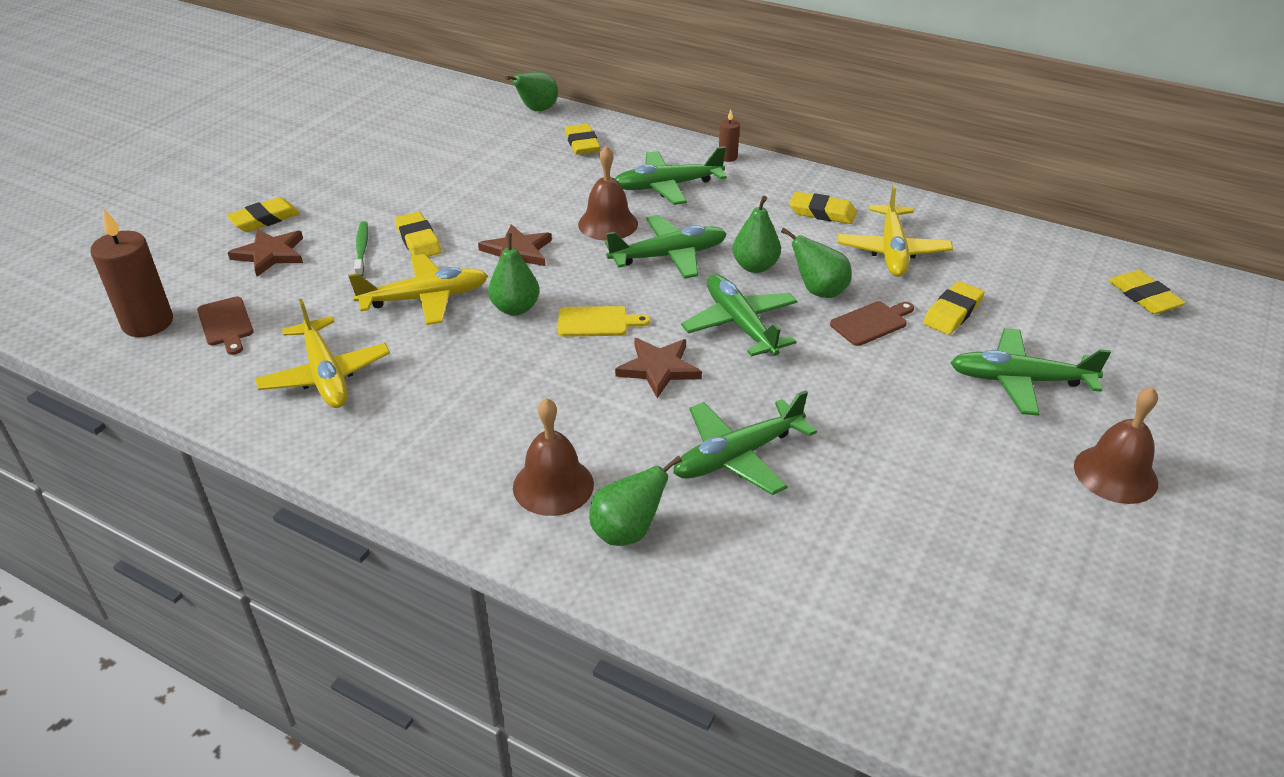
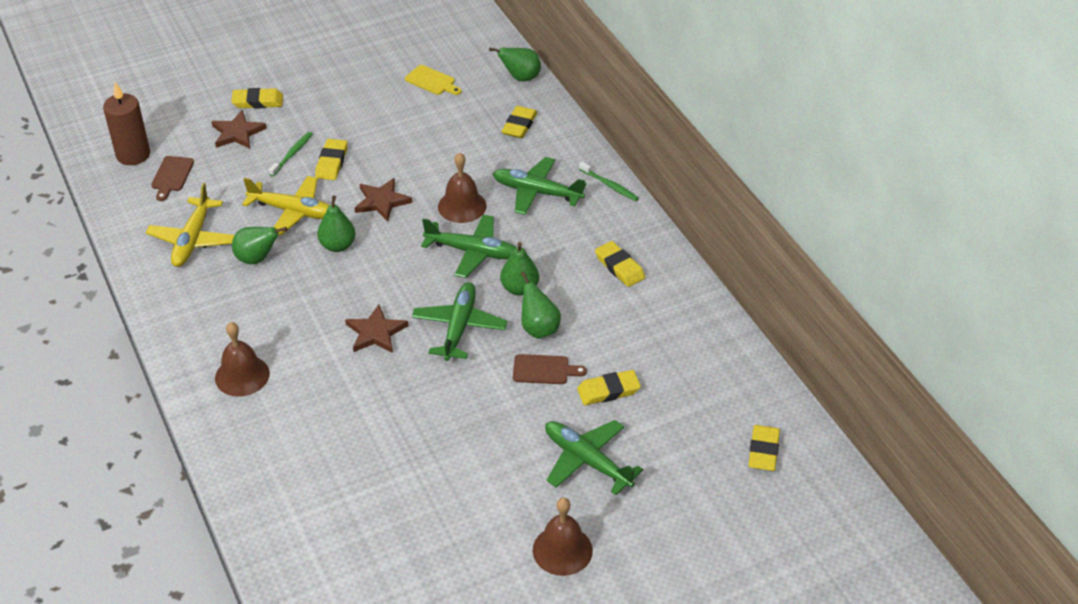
camera: 35 degrees right, 5 degrees up
(597, 322) = (375, 280): yellow cutting board -> yellow cutting board (432, 81)
(627, 532) = (251, 424): green pear -> green pear (257, 259)
(727, 157) = (609, 185): brown candle -> green toothbrush
(738, 456) = (357, 413): green plane -> none
(892, 250) = (629, 323): yellow plane -> none

